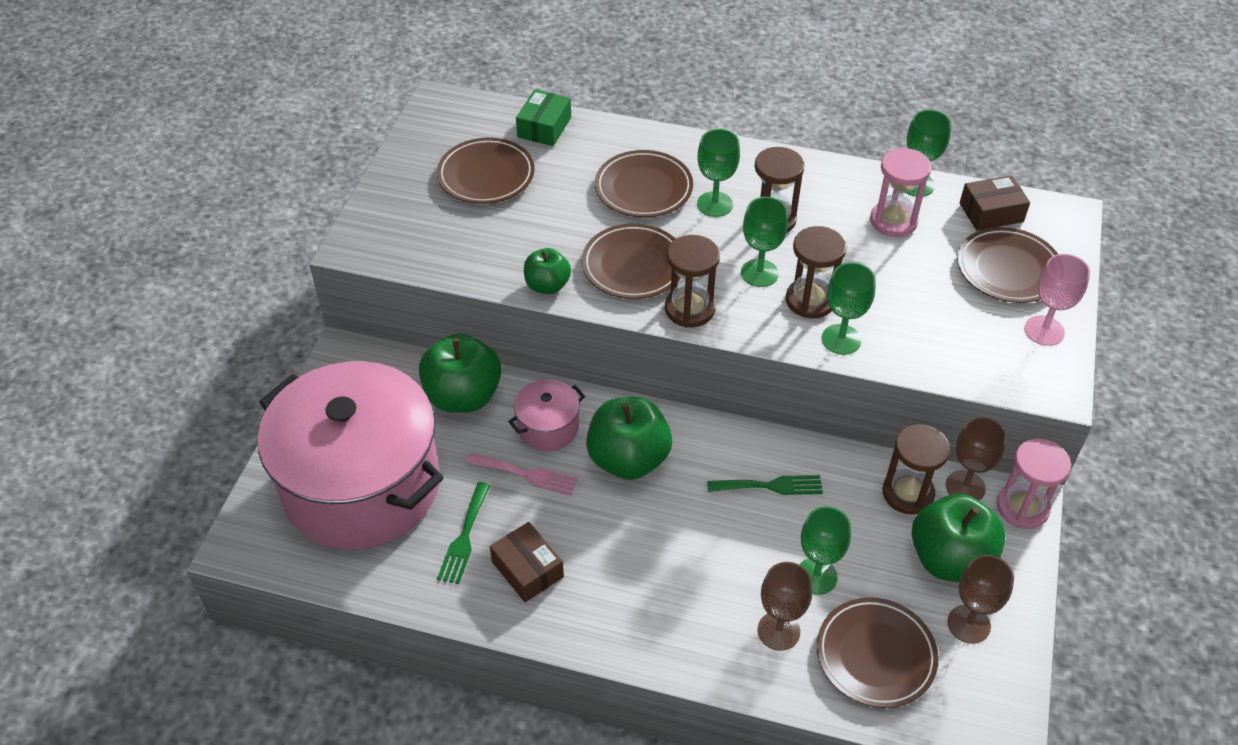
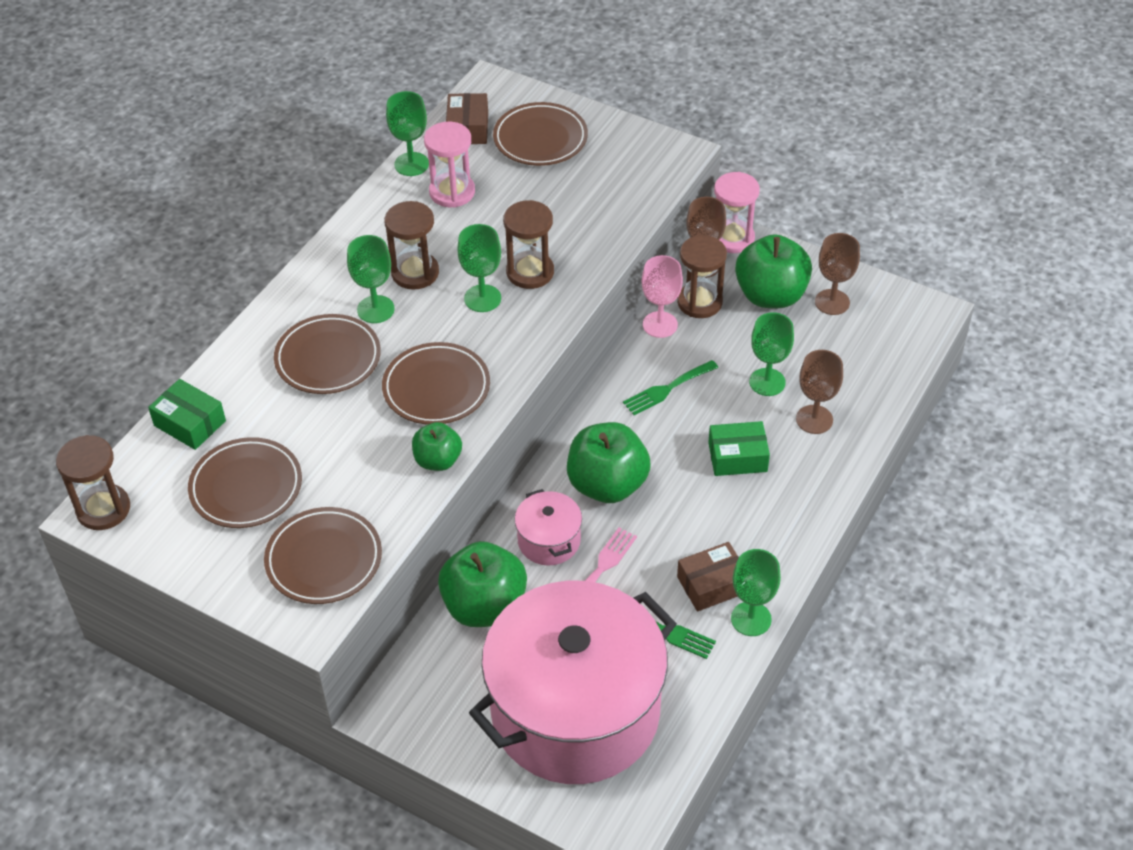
camera: 75 degrees left, 0 degrees up
(689, 309) = (510, 358): brown hourglass -> brown hourglass (103, 509)
(699, 565) = (737, 457): none -> green box
(770, 486) = (667, 389): green fork -> green fork turned 135 degrees counterclockwise
(841, 339) = (584, 264): green goblet -> green goblet (751, 619)
(875, 655) = (848, 365): brown plate -> brown plate (324, 559)
(1044, 331) = (616, 139): pink goblet -> pink goblet (660, 324)

